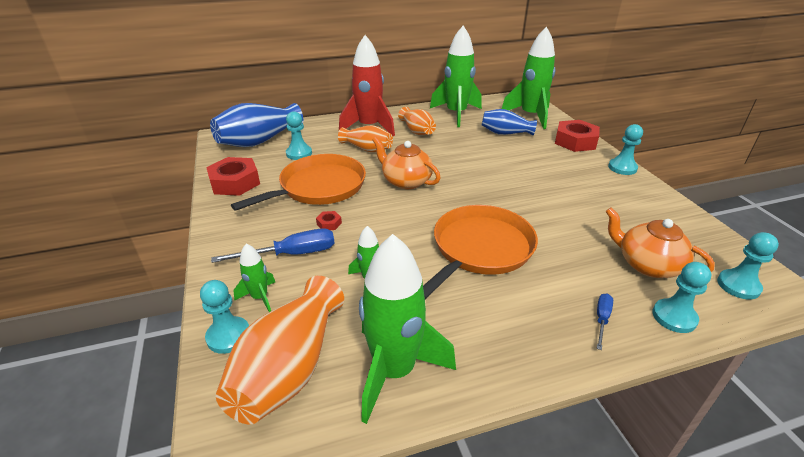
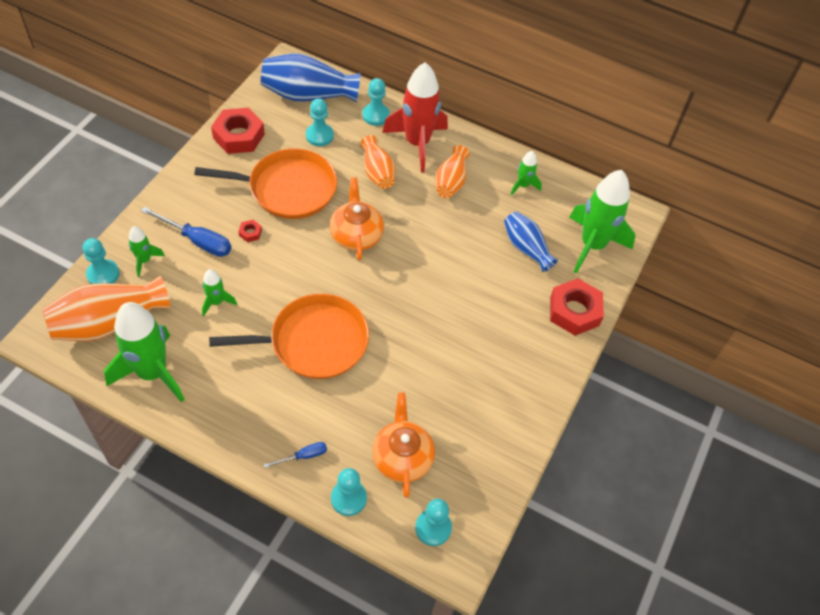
camera: 40 degrees right, 20 degrees up
(456, 114) = (523, 185): green rocket -> green rocket, size x0.47
(622, 168) = (558, 374): turquoise pawn -> turquoise pawn (375, 115)

